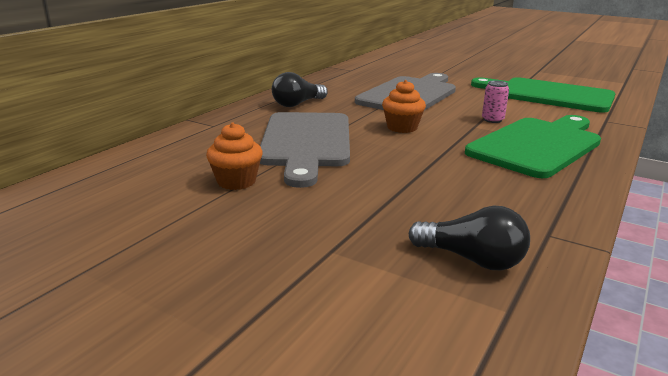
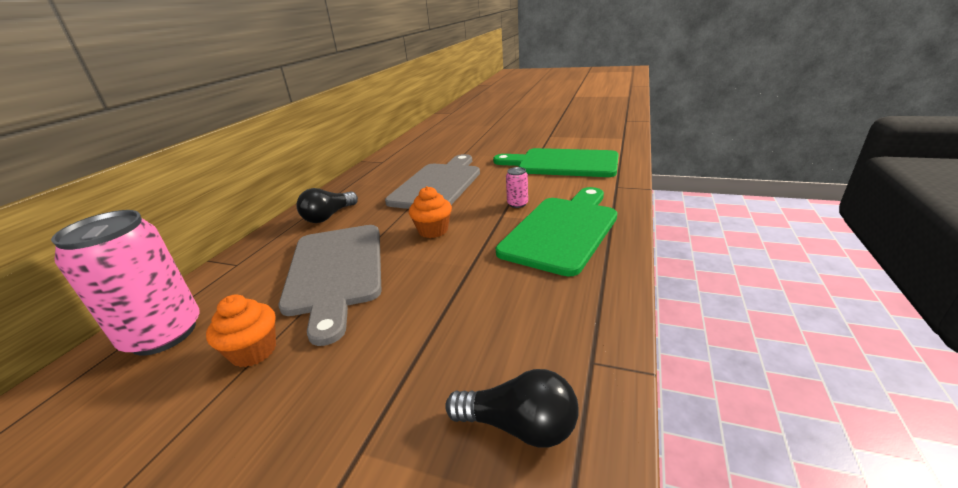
camera: 10 degrees left, 5 degrees up
(157, 160) = (163, 334): none -> pink can

